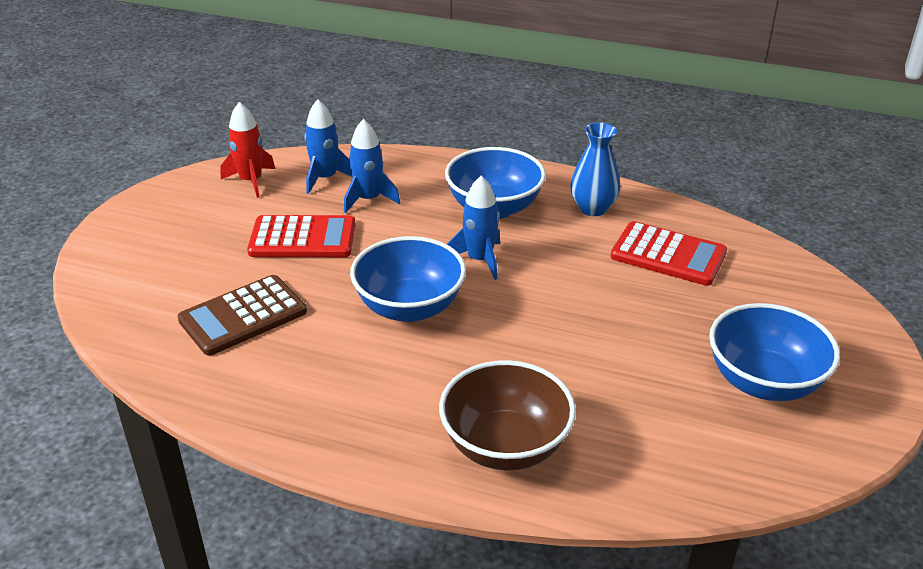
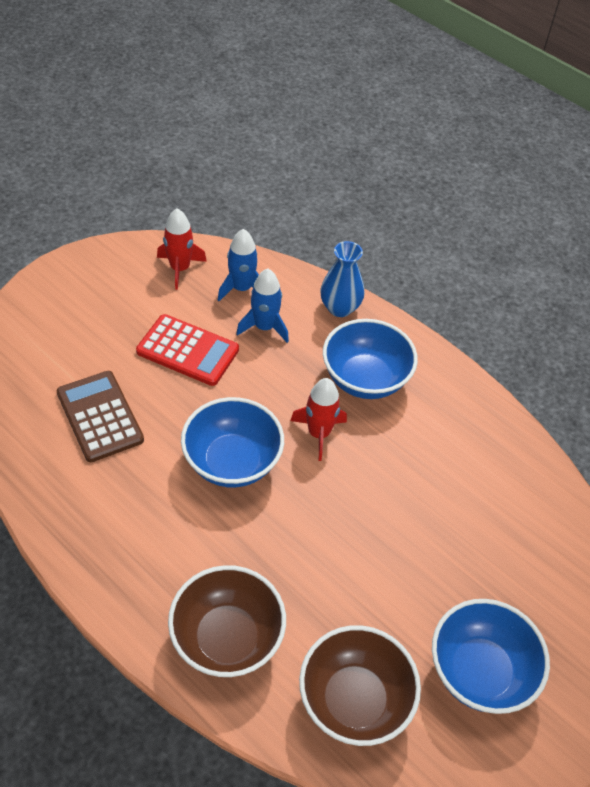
camera: 20 degrees right, 15 degrees up
(243, 316) = (100, 416): brown calculator -> brown calculator turned 75 degrees clockwise
(480, 260) = (319, 433): blue rocket -> red rocket
(593, 208) = (452, 414): blue vase -> blue vase (340, 308)
(667, 447) = (354, 700): none -> brown bowl
(668, 255) = (486, 496): red calculator -> none

